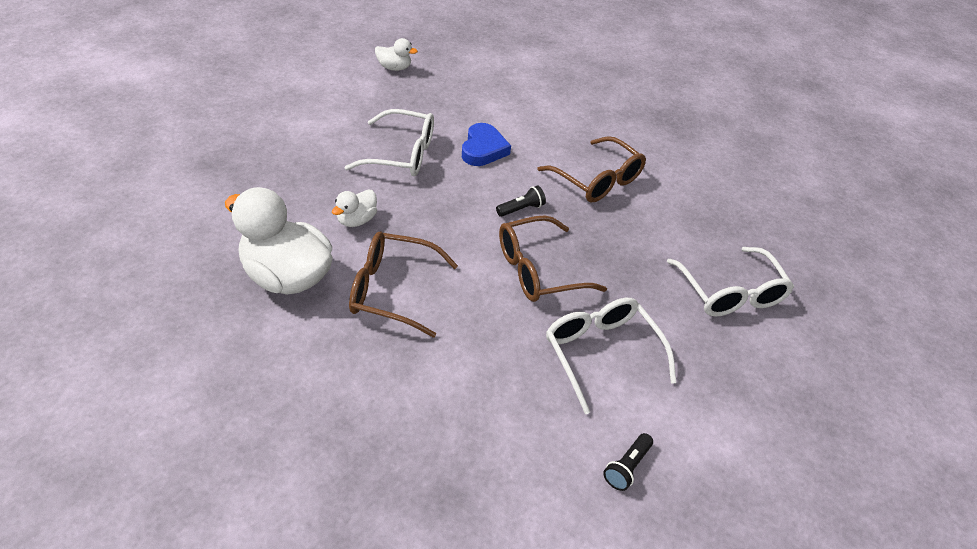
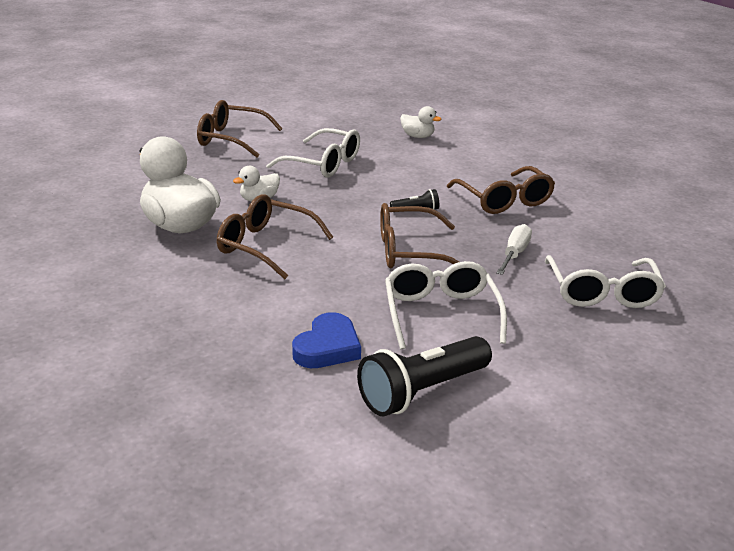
camera: 20 degrees right, 15 degrees down
(288, 129) = (232, 139): none -> brown glasses
(394, 68) = (348, 110): white duck -> white duck (417, 136)
(483, 149) = (402, 168): blue heart -> blue heart (327, 347)
(627, 467) = (422, 391): black flashlight -> black flashlight, size x2.12
(635, 255) = (514, 254): none -> white screwdriver

